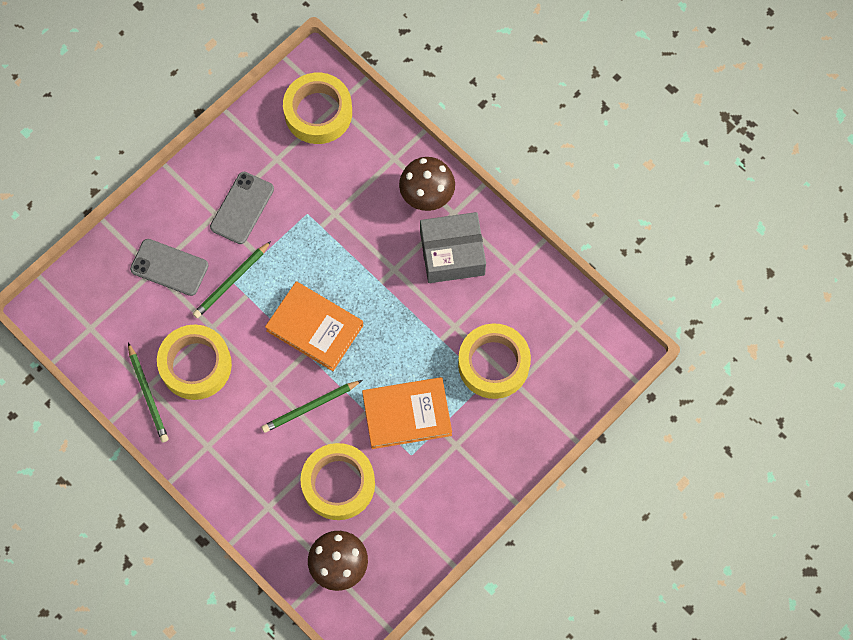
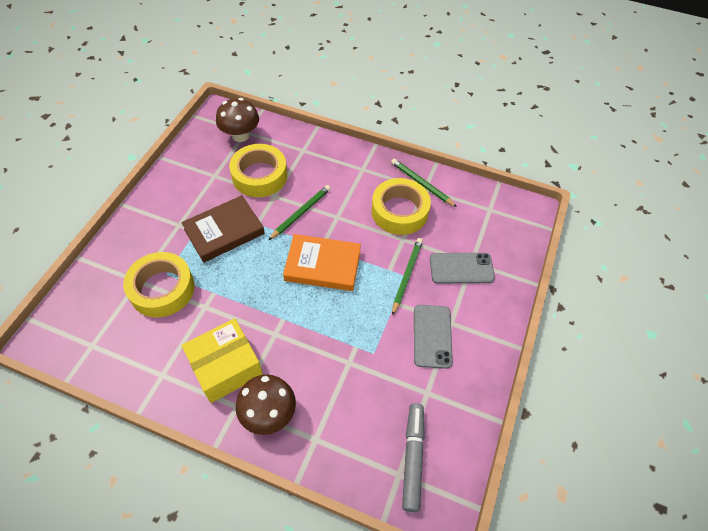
camera: 155 degrees right, 15 degrees down
(318, 112) = (412, 458): yellow tape -> grey marker
(407, 414) = (224, 231): orange book -> brown book
(452, 253) = (226, 367): grey box -> yellow box

